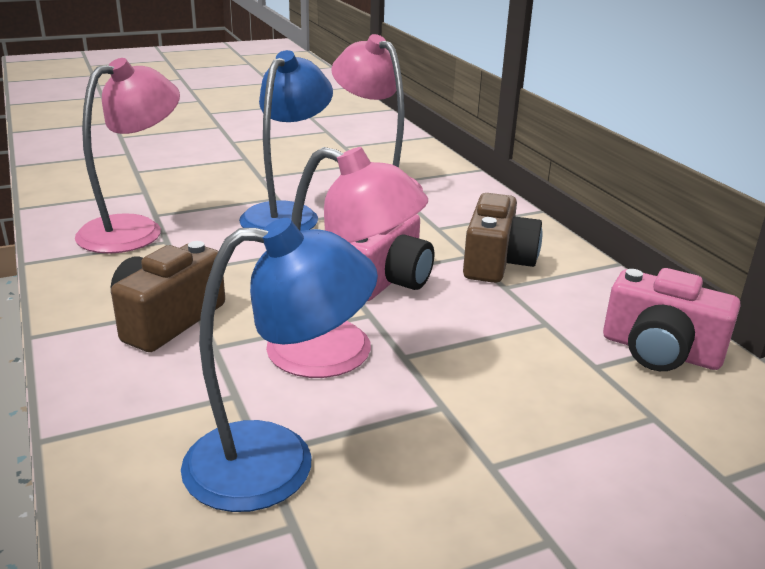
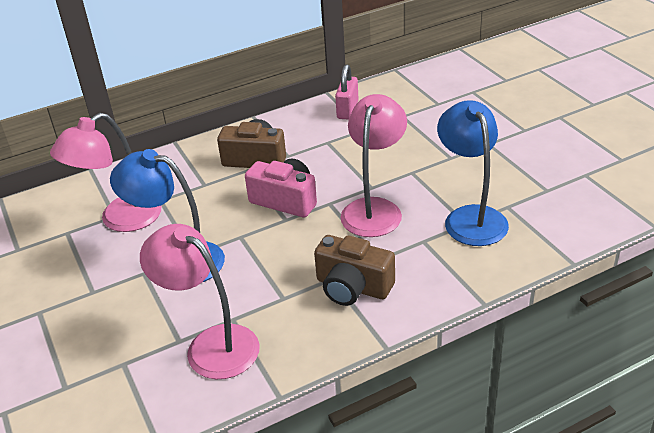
camera: 90 degrees left, 10 degrees up
(660, 351) = (347, 110): pink camera -> pink padlock

